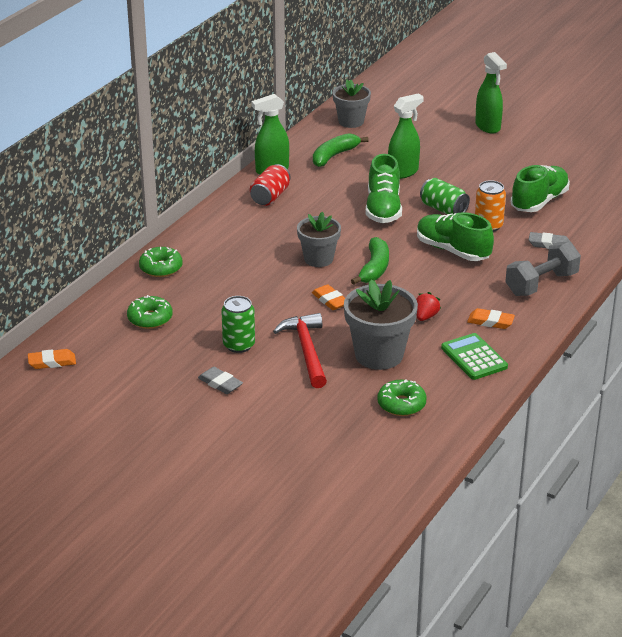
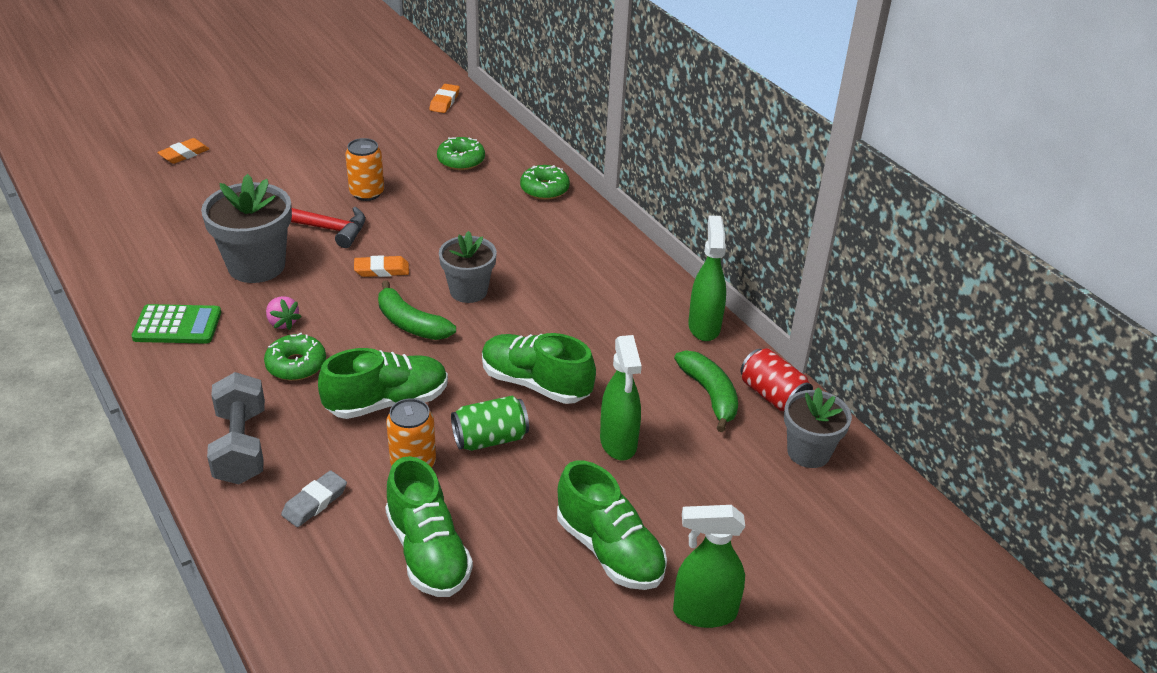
camera: 115 degrees right, 5 degrees up
(220, 383) = (321, 167): grey eraser -> none
(239, 345) = (367, 193): green can -> orange can
(270, 197) = (637, 303): red can -> red can (772, 396)
(401, 404) = (169, 250): green donut -> green donut (296, 365)
(425, 316) = (282, 323): red strawberry -> pink strawberry
(480, 156) = (609, 550): none -> green shoe
(490, 322) = (219, 366): orange eraser -> orange eraser (184, 154)

